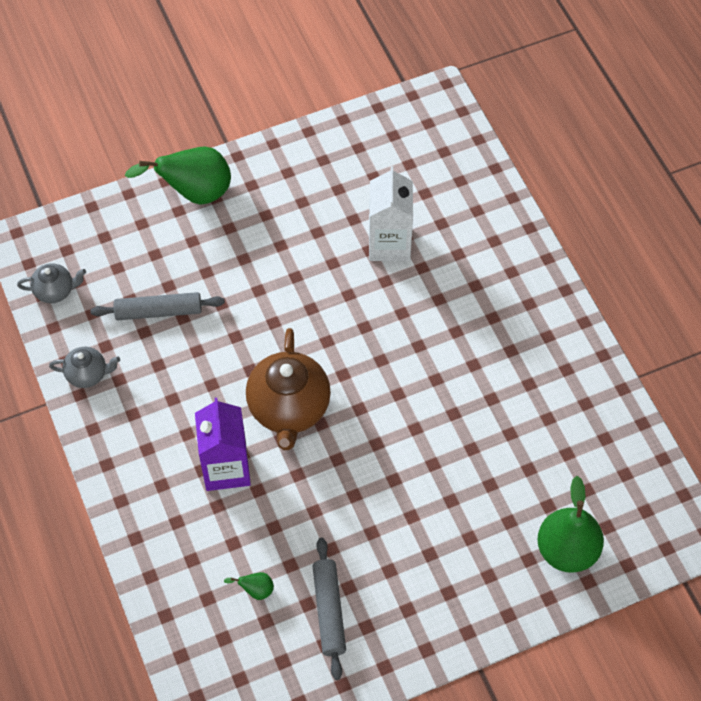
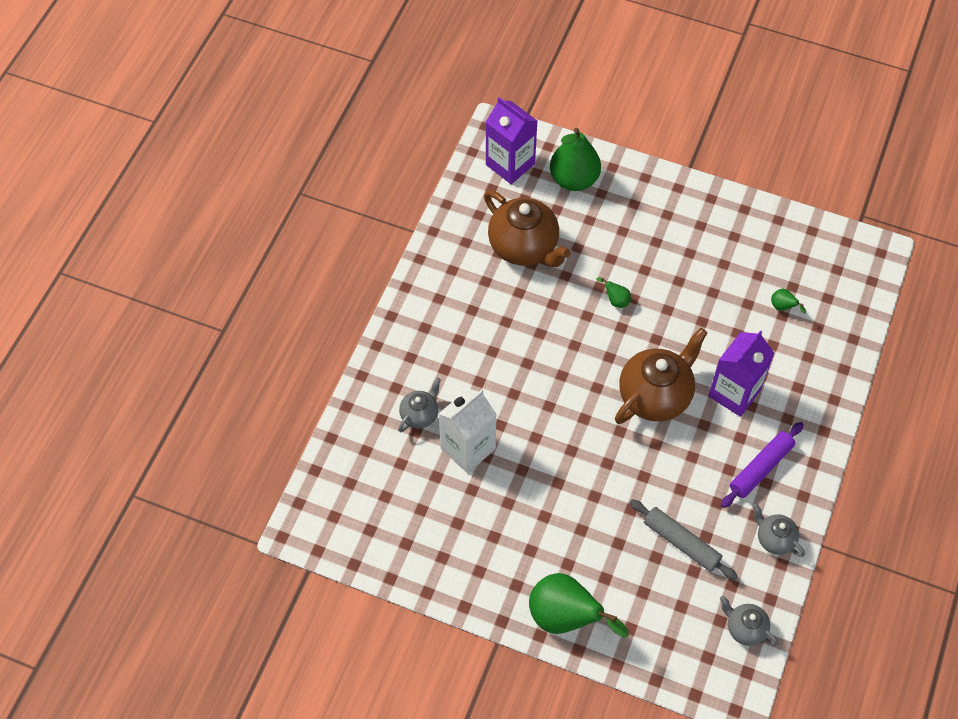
camera: 135 degrees left, 0 degrees up
(147, 422) = (760, 468): none -> purple rolling pin
(329, 611) = (748, 261): grey rolling pin -> none
(406, 463) = (615, 300): none -> green pear
(452, 237) = (420, 414): none -> grey teapot
(533, 443) = (524, 247): none -> brown teapot
(638, 513) = (510, 164): none -> purple carton

